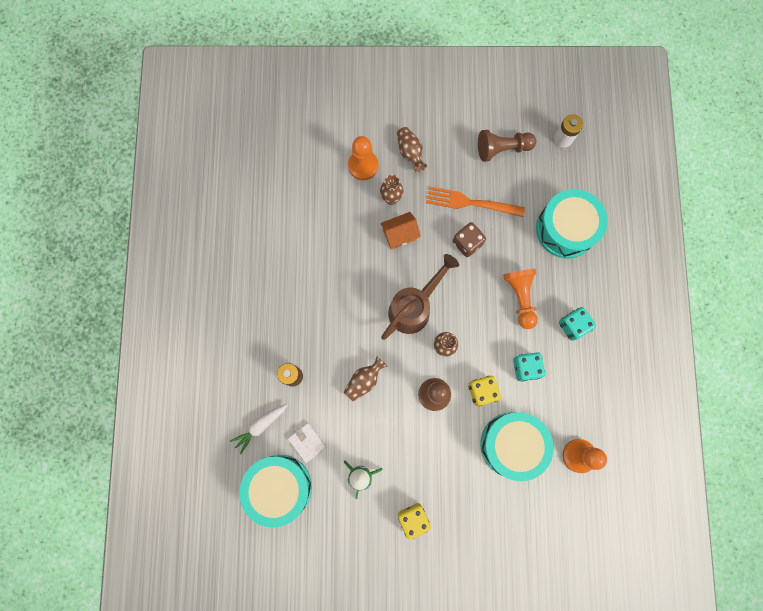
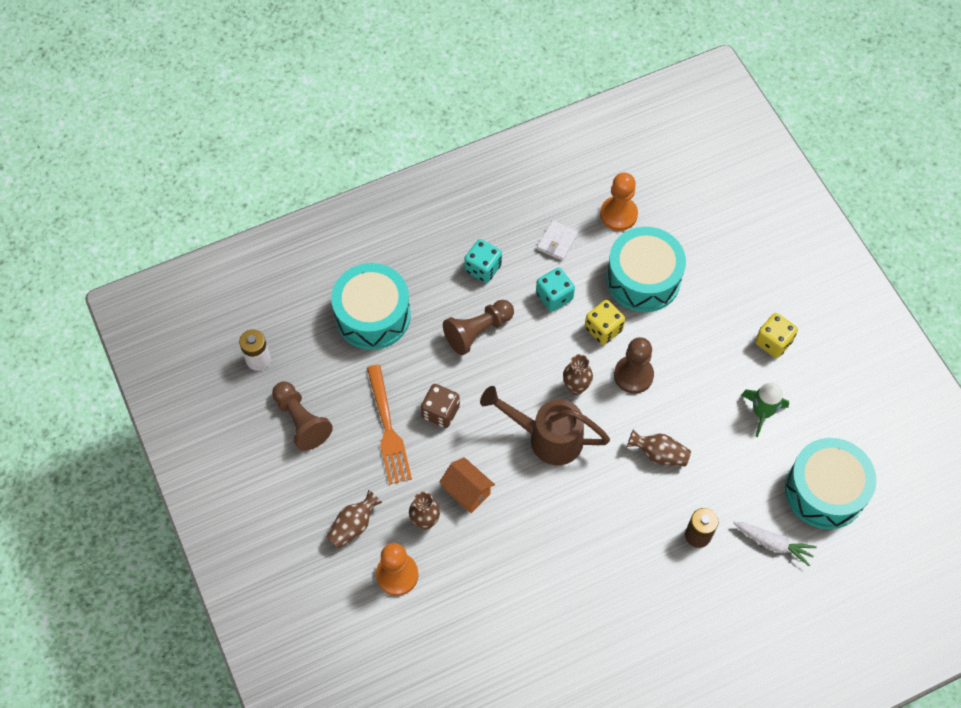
camera: 115 degrees left, 15 degrees down
(307, 442) = (760, 484): white wallet -> white wallet (557, 242)
(520, 297) = (478, 331): orange pawn -> brown pawn

